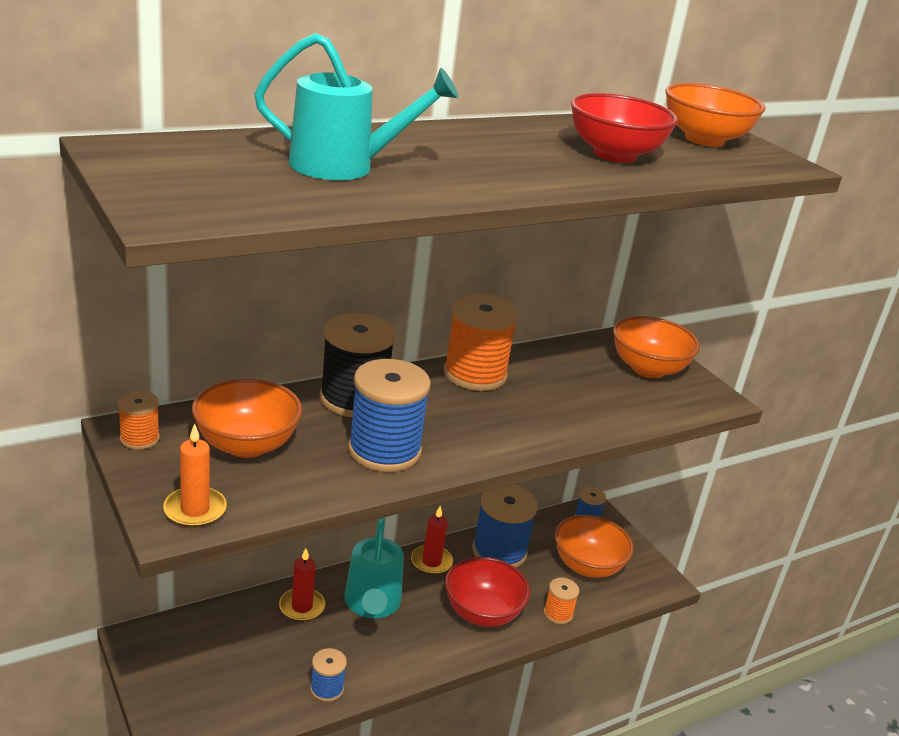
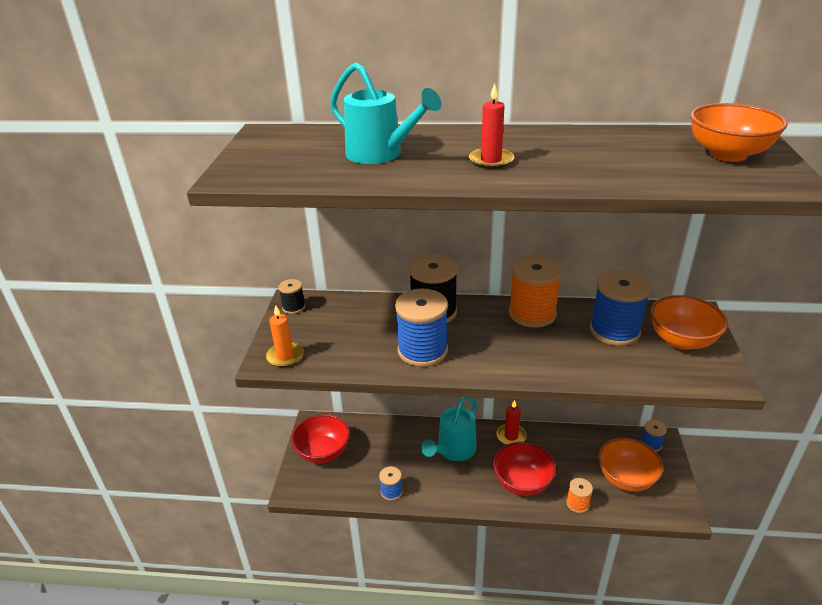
camera: 40 degrees right, 5 degrees up
(139, 438) = (293, 307): orange spool -> black spool
(246, 445) = (345, 325): orange bowl -> none
(302, 607) = (410, 436): red candle -> red candle (491, 161)
(499, 551) = (564, 445): blue spool -> blue spool (614, 331)
(614, 155) = (613, 161): red bowl -> red bowl (323, 452)

